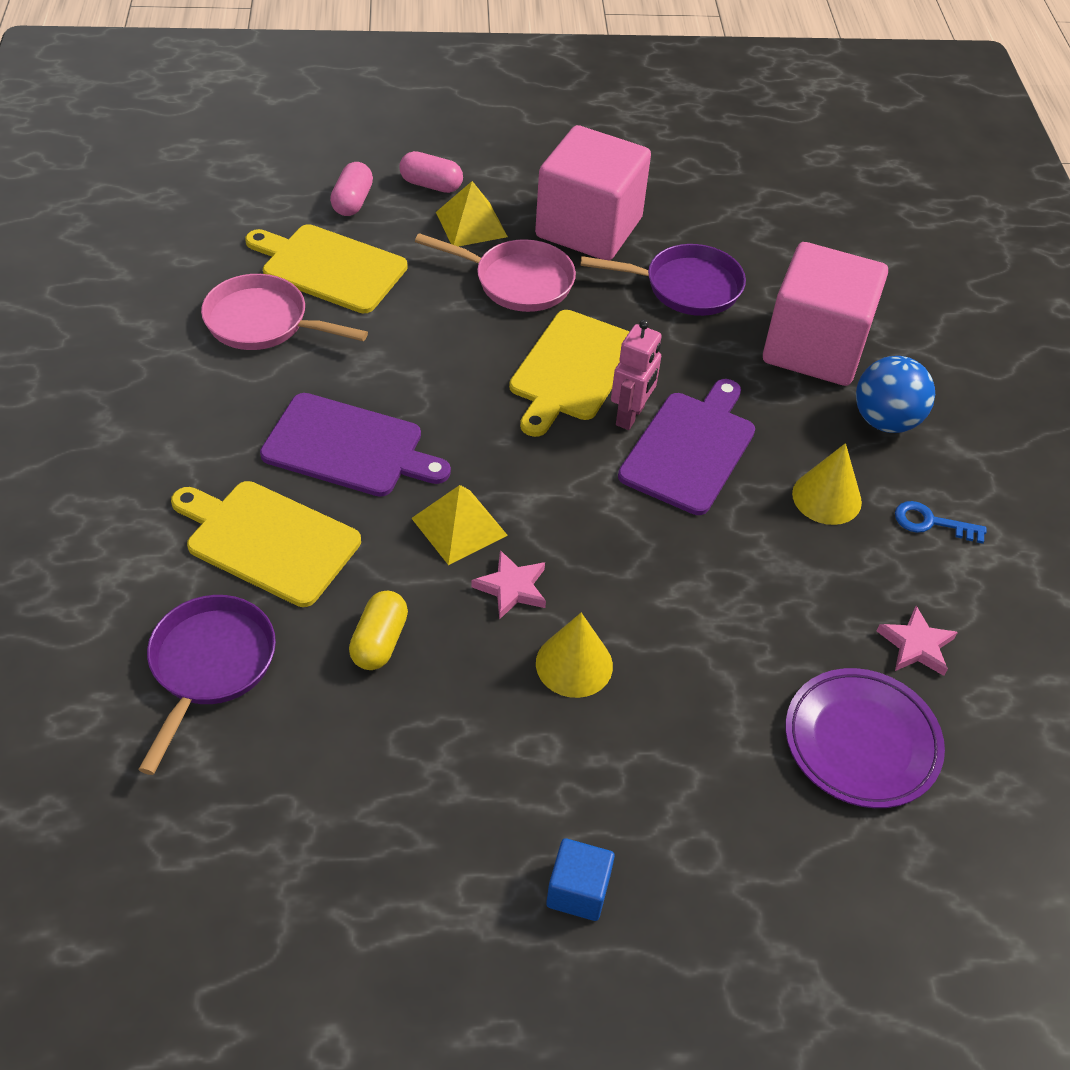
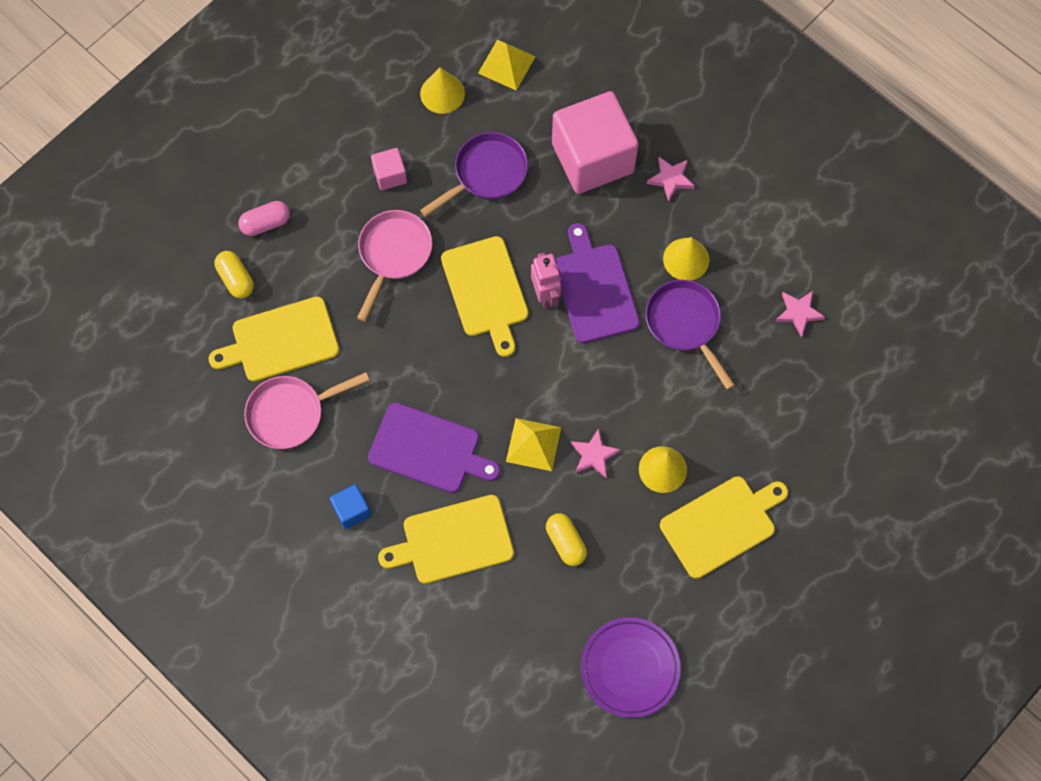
camera: 40 degrees left, 20 degrees up
(209, 666) = (505, 630): purple pan -> purple pan (685, 324)
(348, 447) = (428, 449): purple cutting board -> purple cutting board turned 45 degrees clockwise
(352, 202) = (236, 279): pink capsule -> yellow capsule
(471, 224) = (322, 234): yellow pyramid -> yellow pyramid (506, 64)
(517, 281) = (393, 254): pink pan -> pink pan turned 45 degrees counterclockwise
(578, 891) = (771, 576): blue cube -> blue cube (352, 510)
(579, 779) = (721, 524): none -> yellow cutting board
(589, 227) = (390, 175): pink cube -> pink cube, size x0.43
(714, 207) = (442, 93): none -> yellow cone
(861, 742) = (818, 390): purple plate -> purple plate (629, 668)
(885, 420) = (670, 179): blue ball -> pink star
(931, 523) = (746, 229): blue key -> none

